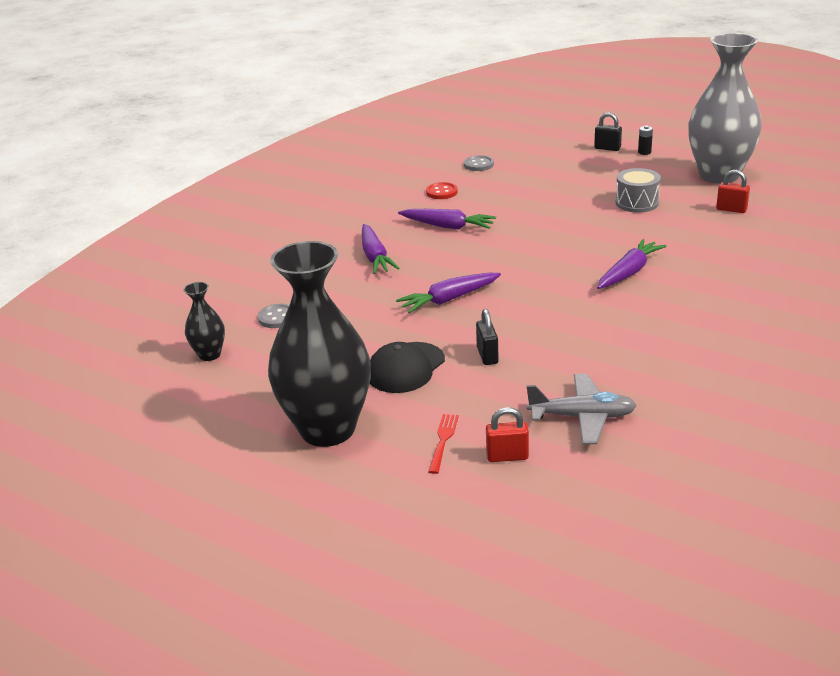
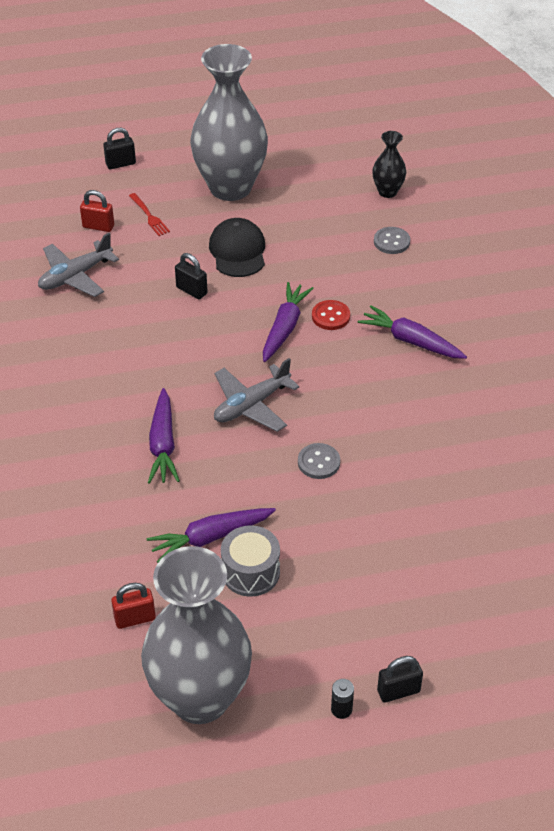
camera: 135 degrees right, 15 degrees up
(327, 429) = (230, 187): black vase -> grey vase
(399, 521) = (120, 164): none -> black padlock
(441, 192) = (480, 471): red button -> red button (330, 316)
(448, 226) = (401, 418): purple carrot -> purple carrot (210, 537)
(478, 164) = (509, 551): grey button -> grey button (318, 462)
(507, 456) = (98, 226): red padlock -> red padlock turned 60 degrees clockwise
(537, 268) = (251, 405): none -> grey plane

